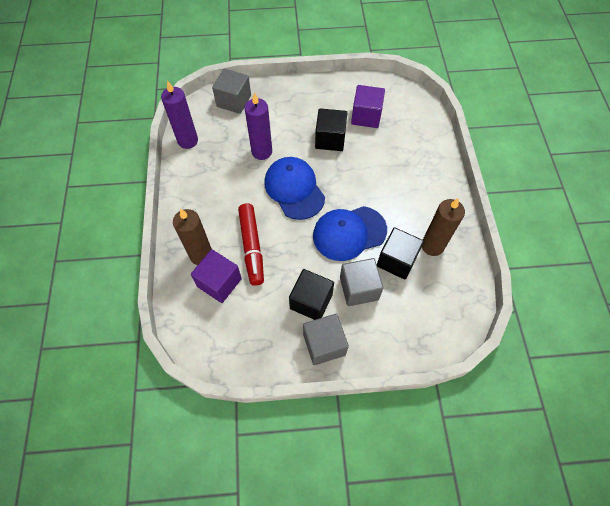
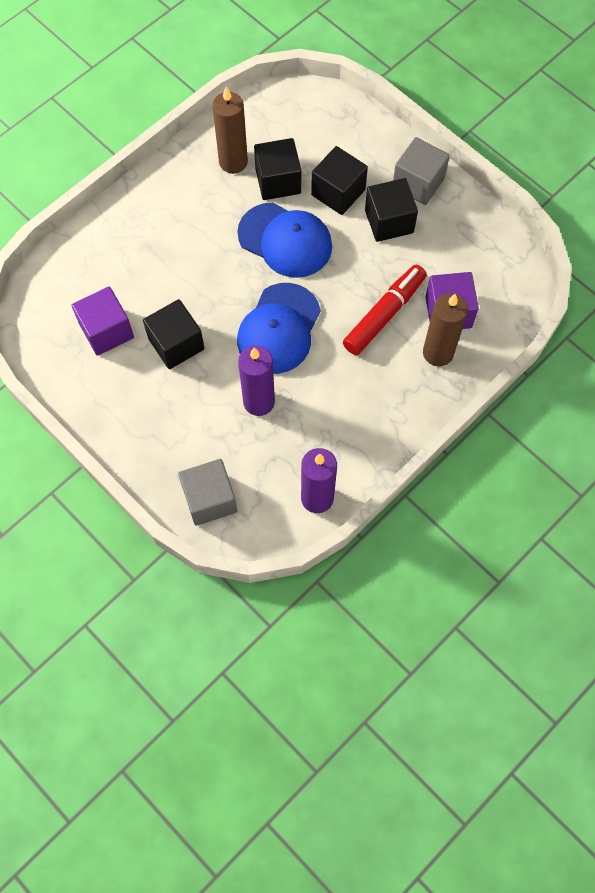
camera: 130 degrees left, 5 degrees up
(359, 288) = (338, 192): grey cube -> black cube

